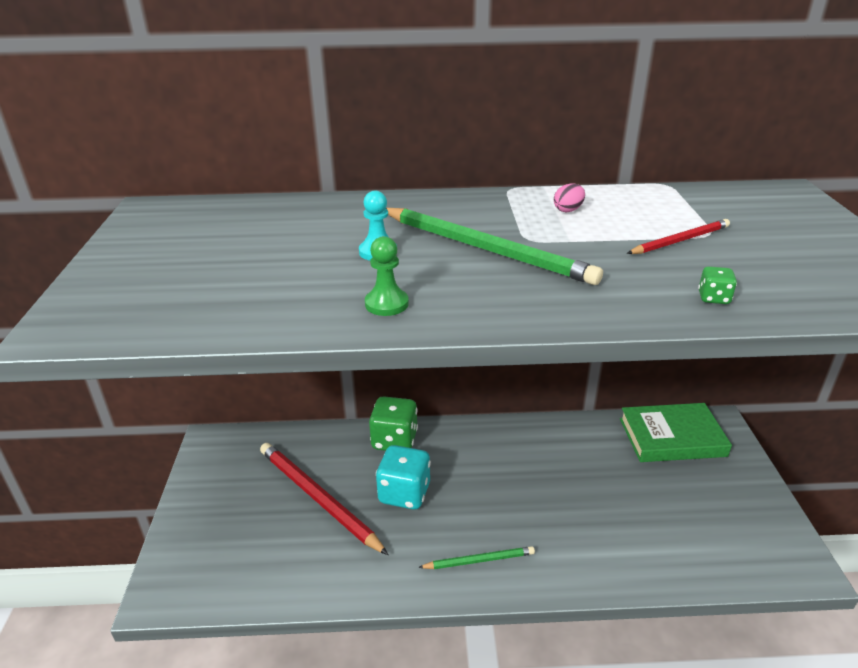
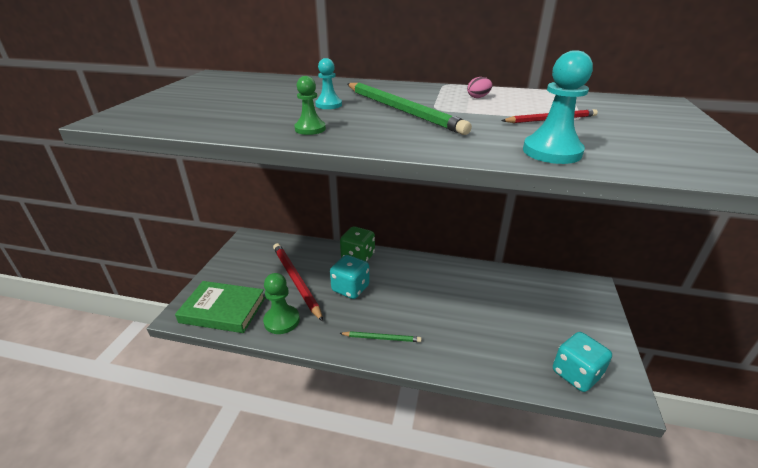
camera: 15 degrees right, 0 degrees up
(324, 567) = (282, 321): none -> green pawn
(672, 437) = (553, 289): green book -> green book (223, 310)
(713, 298) = (552, 152): green dice -> turquoise pawn
(739, 551) = (576, 374): none -> turquoise dice

